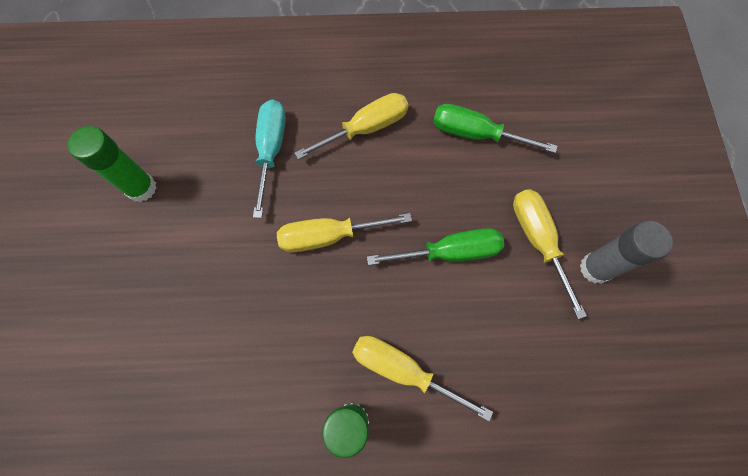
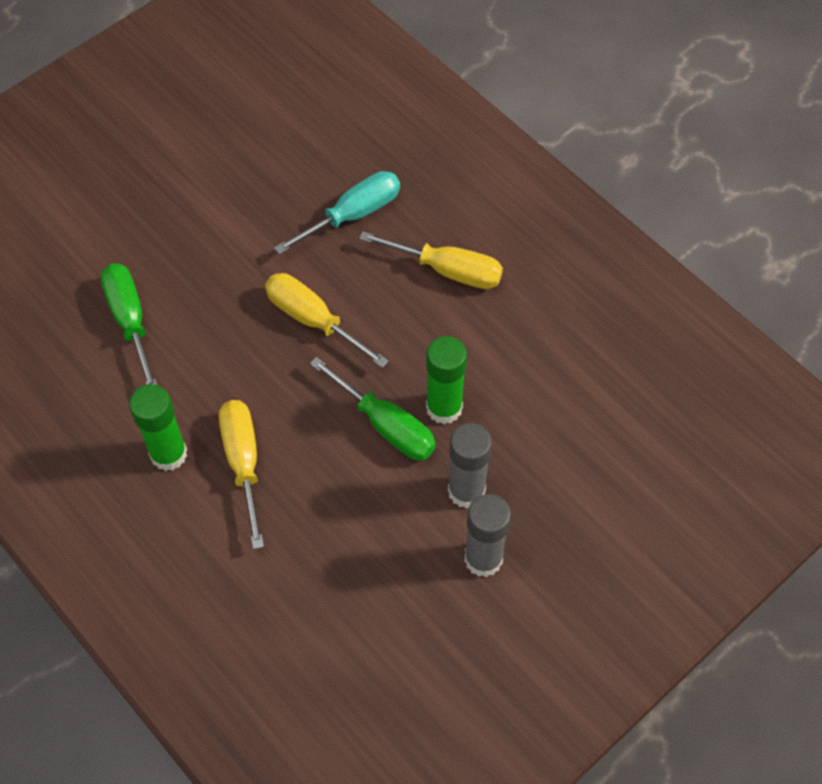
camera: 50 degrees right, 10 degrees down
(141, 188) = (228, 152): green glue stick -> green glue stick (444, 408)
(475, 134) = (532, 364): green screwdriver -> green screwdriver (130, 321)
(537, 241) = (466, 491): yellow screwdriver -> grey glue stick

